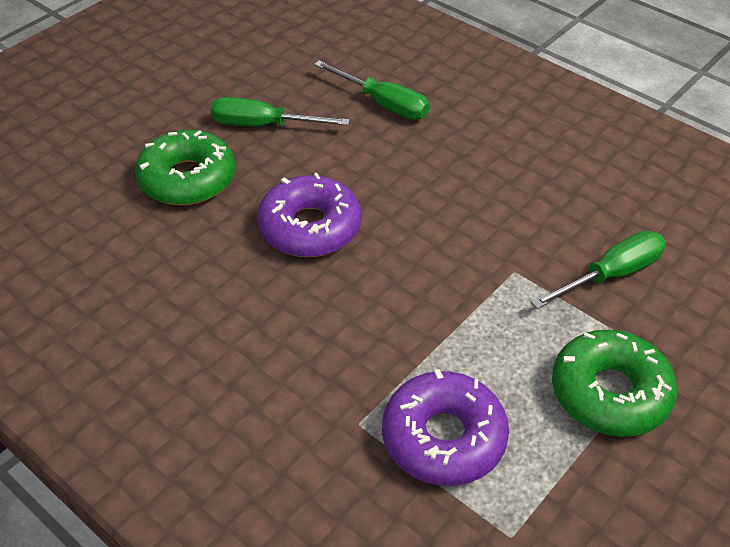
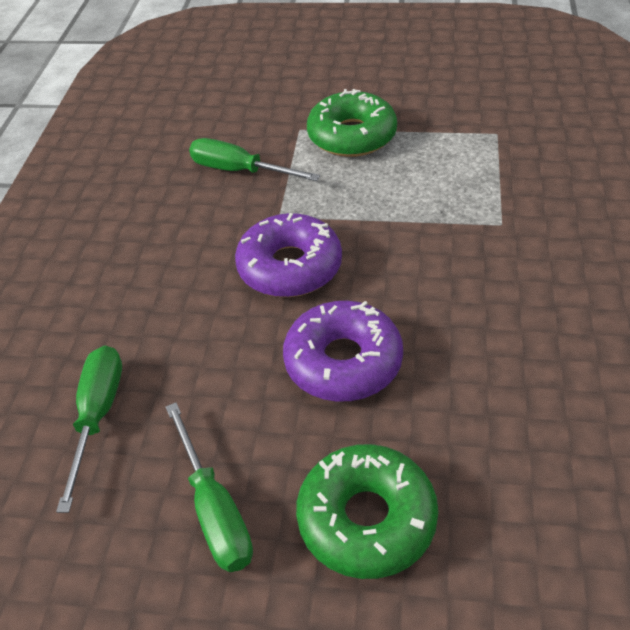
camera: 120 degrees left, 0 degrees up
(443, 438) = (465, 183): purple donut -> purple donut (290, 267)

